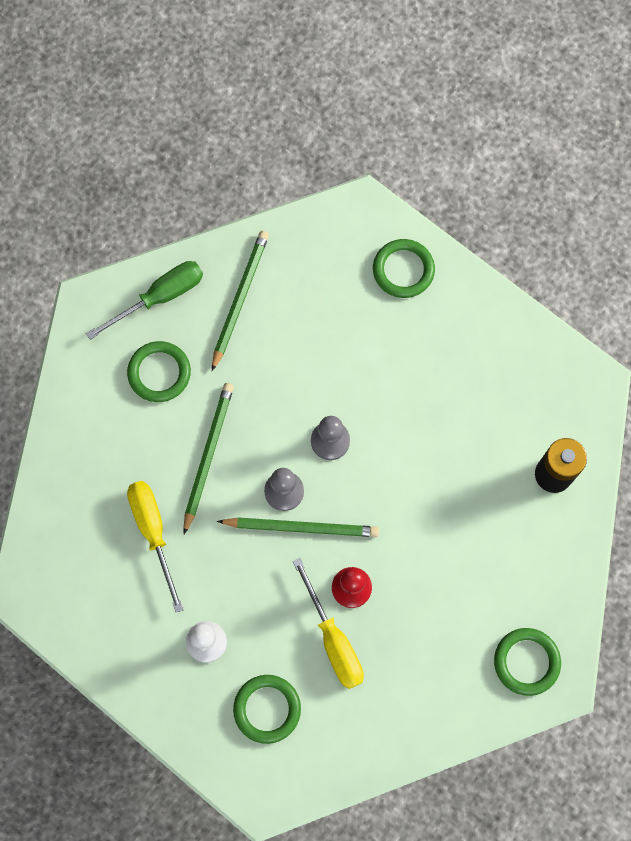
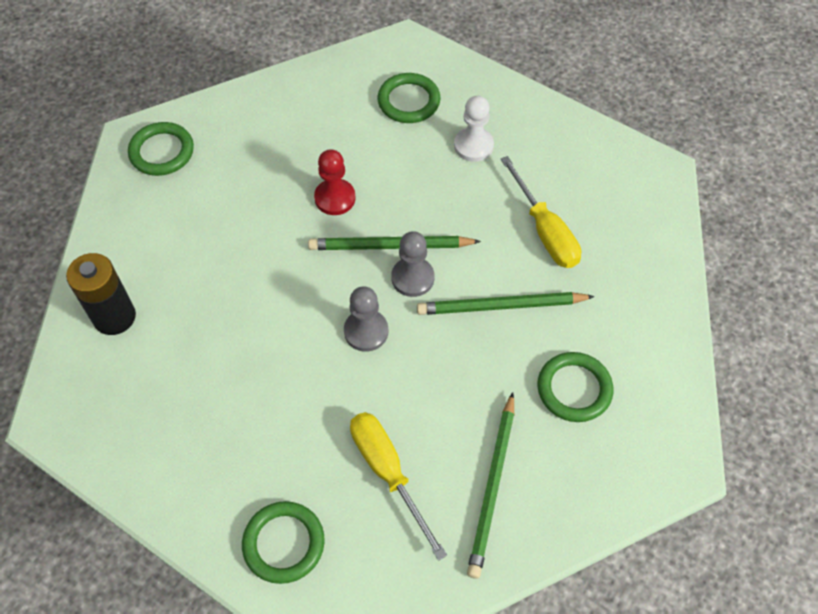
camera: 175 degrees right, 15 degrees down
(160, 297) = (593, 480): green screwdriver -> none
(208, 455) = (501, 306): green pencil -> green pencil turned 75 degrees clockwise
(333, 640) = (350, 156): yellow screwdriver -> yellow screwdriver (388, 472)

